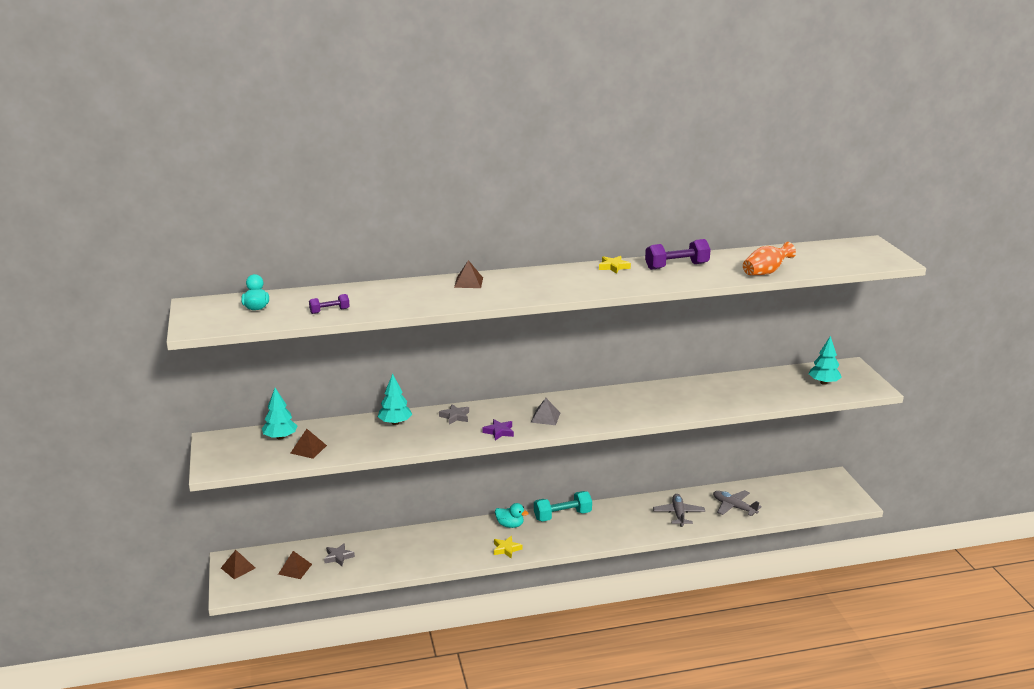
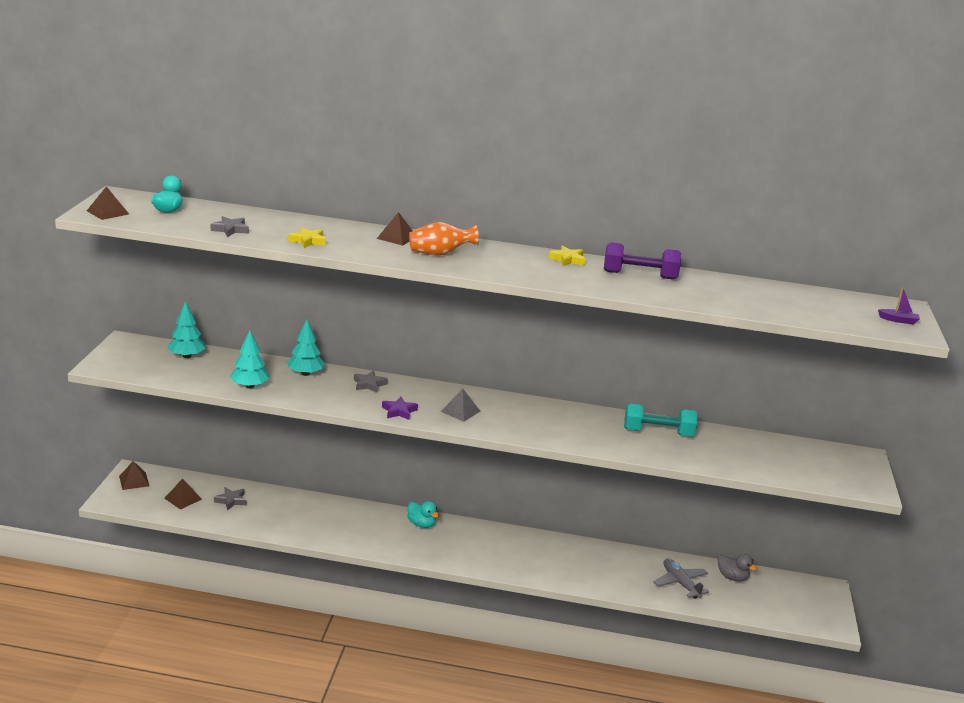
camera: 20 degrees right, 0 degrees up
(308, 449) = (201, 374): brown pyramid -> brown pyramid (108, 212)
(329, 311) = (230, 230): purple dumbbell -> grey star
(506, 549) = (398, 546): yellow star -> yellow star (308, 241)
(562, 516) = (483, 532): turquoise dumbbell -> turquoise dumbbell (658, 432)
(678, 514) = (610, 570): grey plane -> none
(765, 490) = (732, 577): none -> grey duck
(766, 272) = (737, 305): orange vase -> orange vase (440, 254)
(823, 382) = (812, 465): turquoise tree -> turquoise tree (249, 386)
(876, 255) = (898, 320): none -> purple boat

